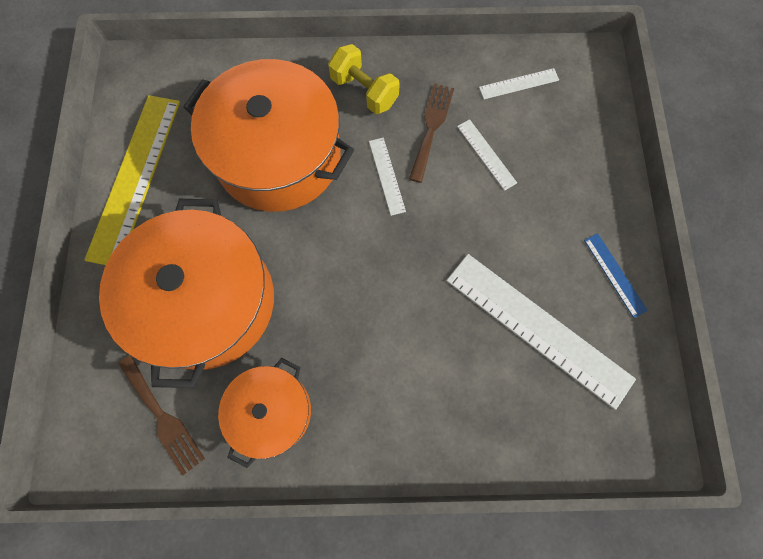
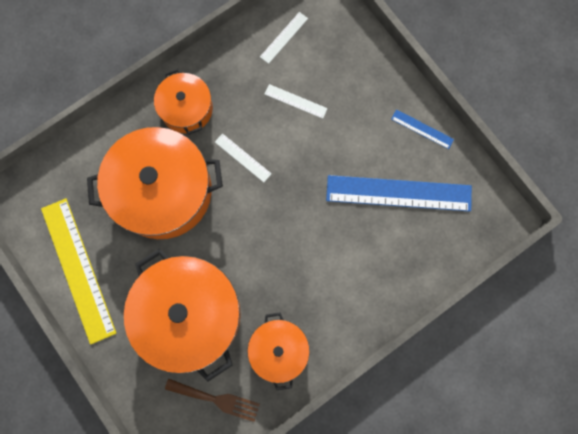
camera: 35 degrees left, 5 degrees up
(364, 91) = (186, 109): yellow dumbbell -> orange pot
(431, 127) = (248, 106): brown fork -> none
(537, 329) = (398, 193): white ruler -> blue ruler

